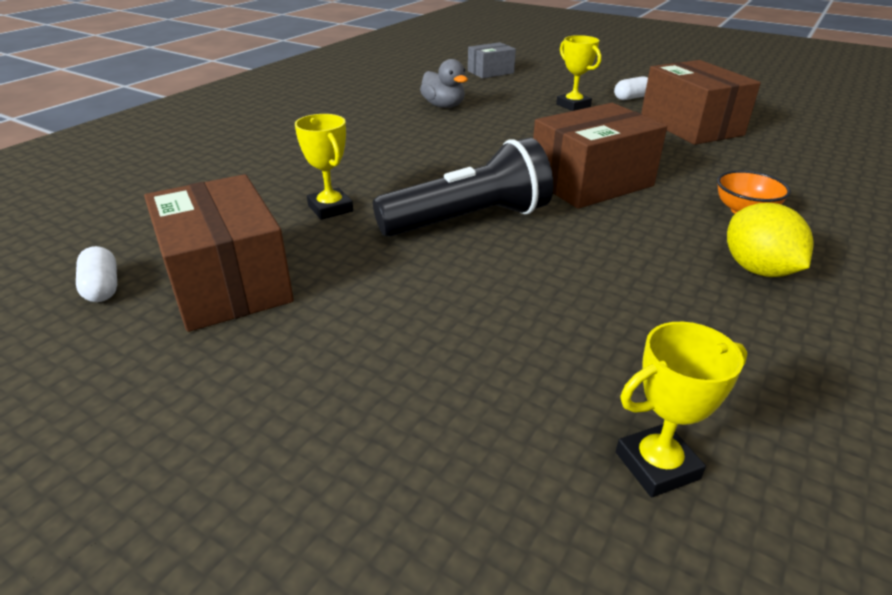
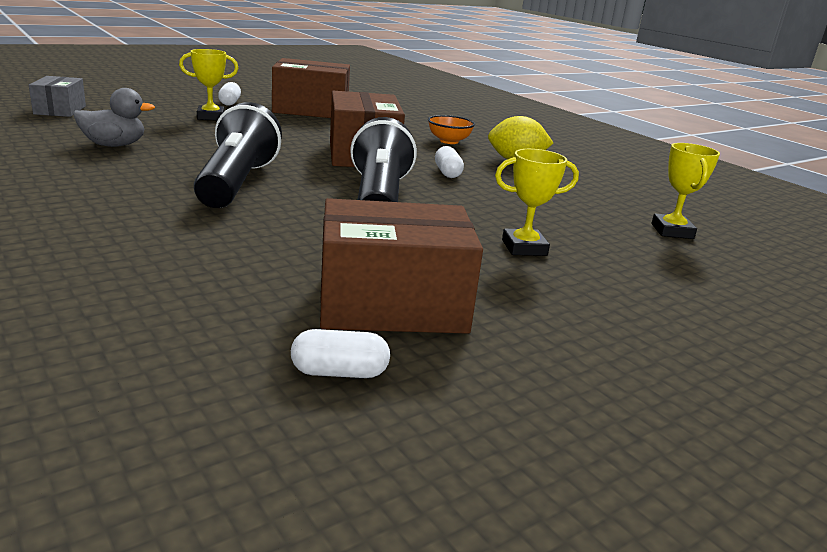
camera: 70 degrees left, 10 degrees down
(330, 208) = (290, 236): yellow trophy -> yellow trophy (524, 248)
(423, 160) = (237, 183): none -> black flashlight
(614, 235) = (447, 173): none -> white capsule

